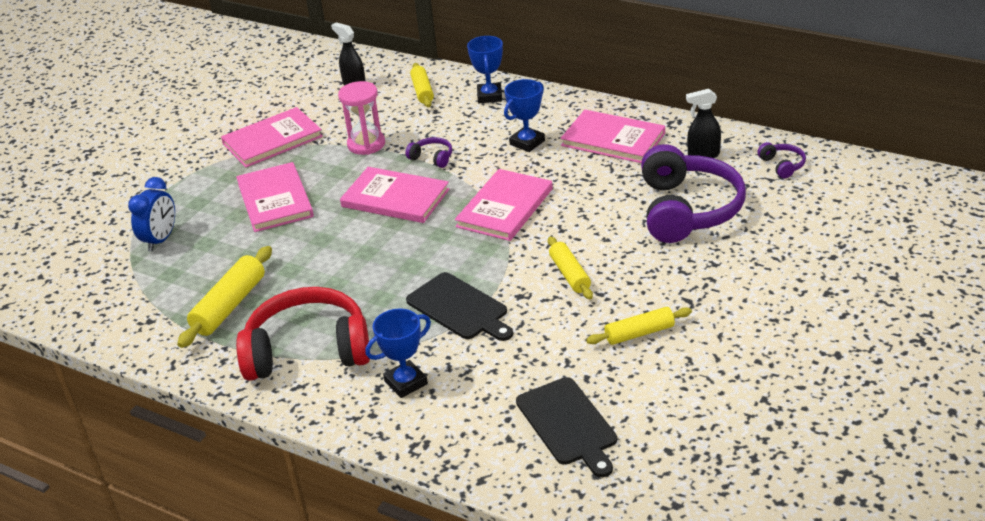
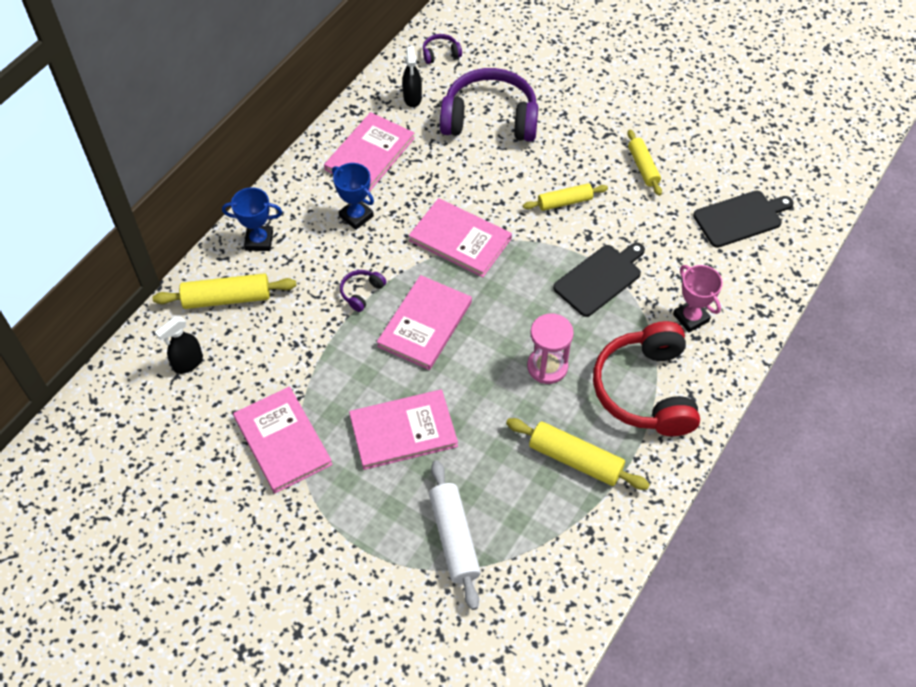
camera: 90 degrees left, 20 degrees up
(160, 240) = (454, 538): blue clock -> white rolling pin
(366, 144) = (319, 350): pink hourglass -> pink hourglass (547, 366)
(406, 383) = (691, 318): blue trophy -> pink trophy
(422, 91) = (227, 298): yellow rolling pin -> yellow rolling pin, size x1.51

